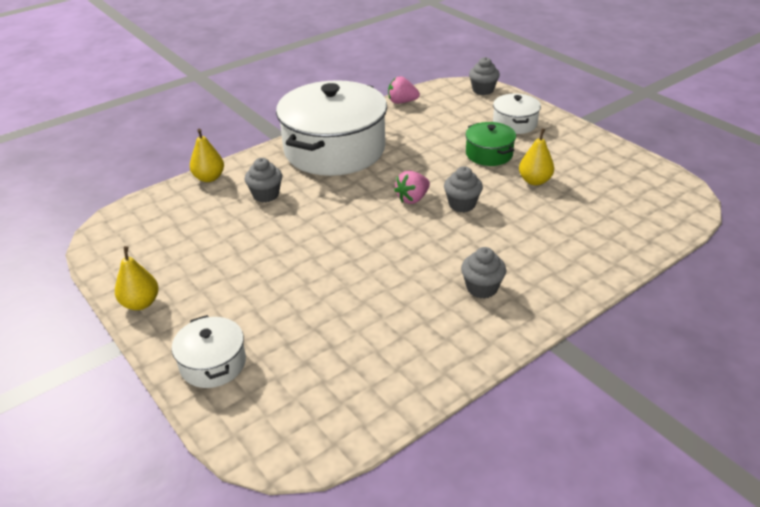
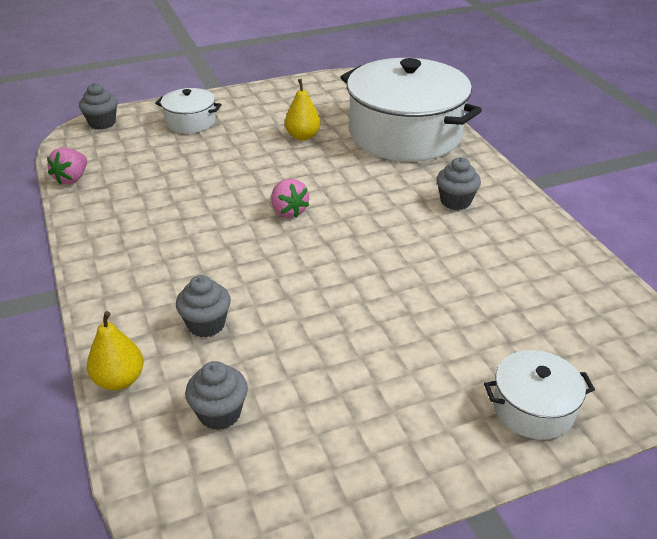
camera: 75 degrees left, 0 degrees up
(141, 303) = (400, 478): yellow pear -> none
(334, 150) = (140, 249): white pot -> white pot (405, 134)
(462, 204) = (318, 184): grey cupcake -> grey cupcake (219, 413)
(489, 154) = (236, 149): green pot -> none

